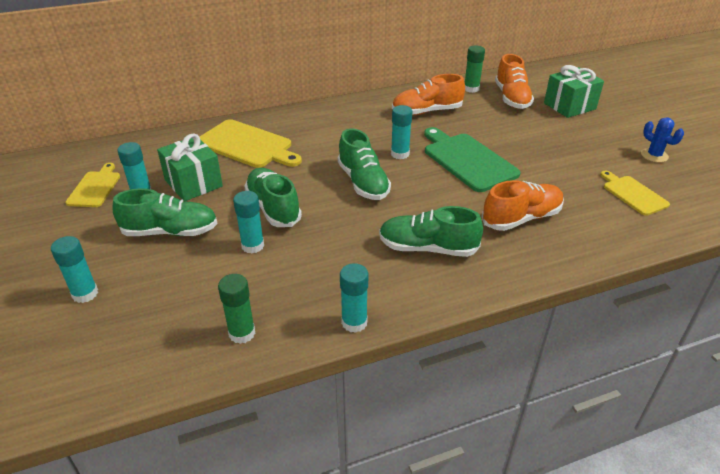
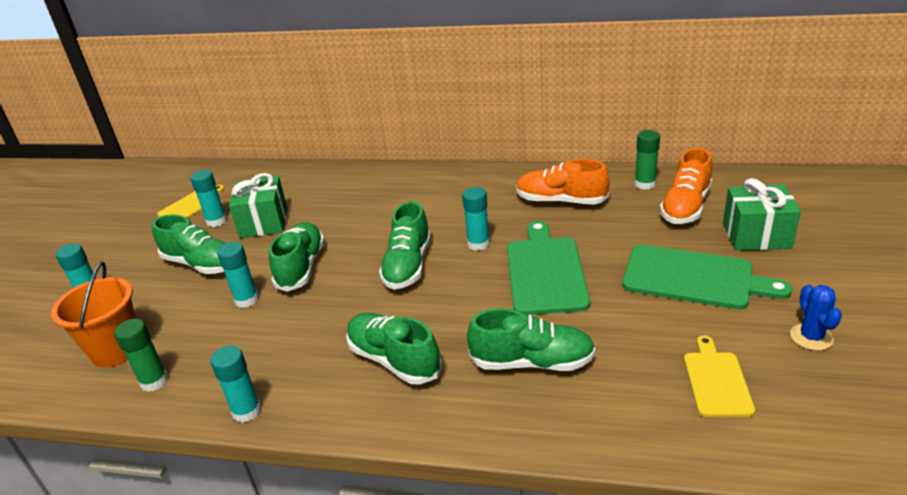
camera: 35 degrees right, 5 degrees down
(169, 324) = (116, 349): none -> orange bucket
(247, 145) = (345, 196): yellow cutting board -> none
(521, 218) = (532, 362): orange shoe -> green shoe
(561, 140) = (693, 278): none -> green cutting board

